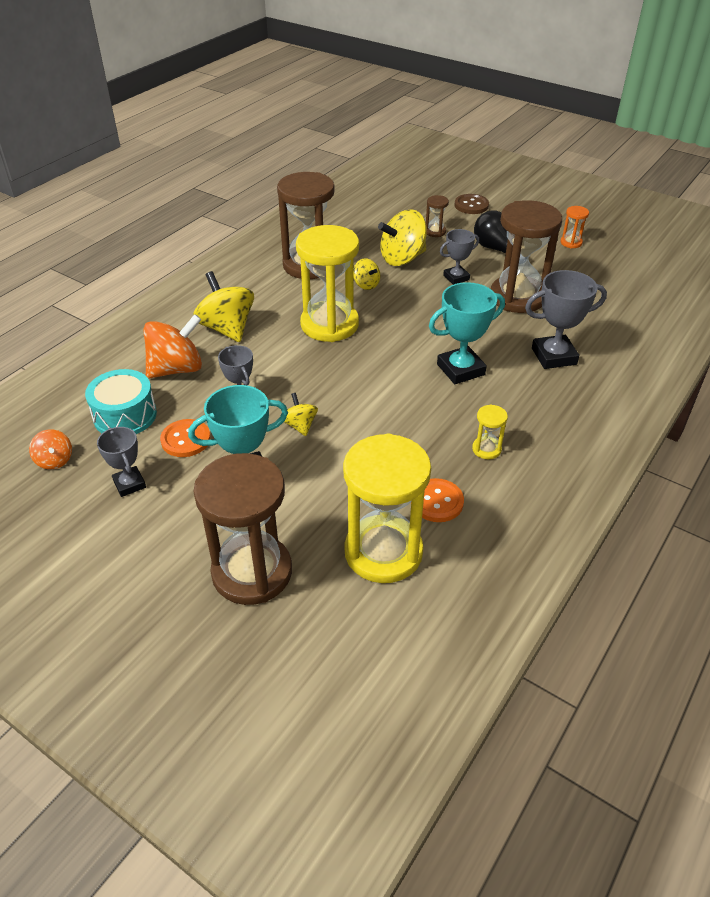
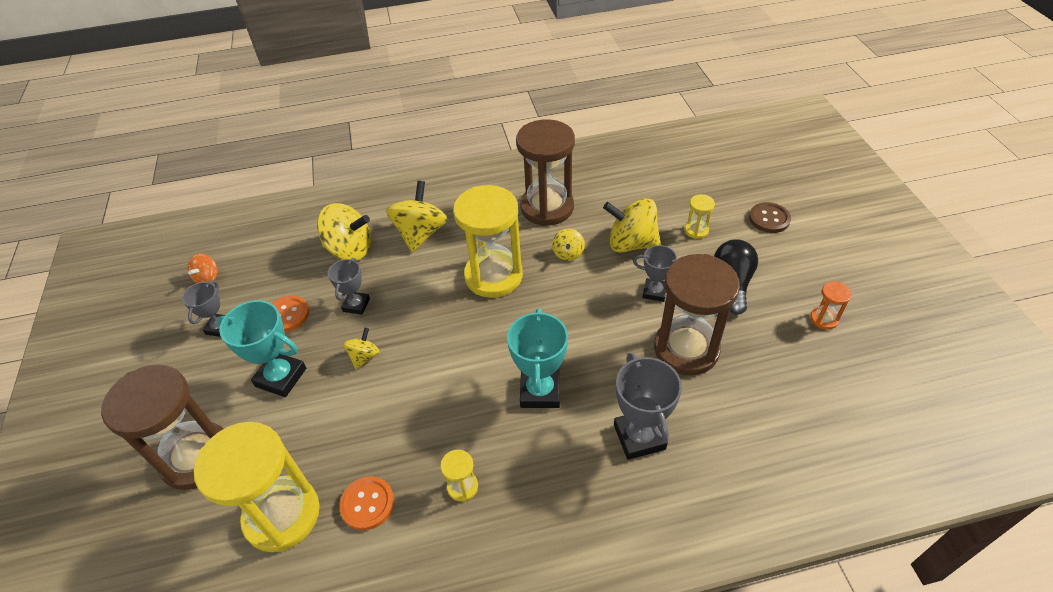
camera: 45 degrees right, 5 degrees up
(125, 415) = (279, 269): turquoise drum -> none
(176, 369) = (350, 250): orange spinning top -> yellow spinning top
(435, 232) = (696, 230): brown hourglass -> yellow hourglass
(460, 369) = (540, 391): turquoise trophy -> turquoise trophy turned 75 degrees clockwise
(554, 356) = (639, 437): grey trophy -> grey trophy turned 45 degrees clockwise

